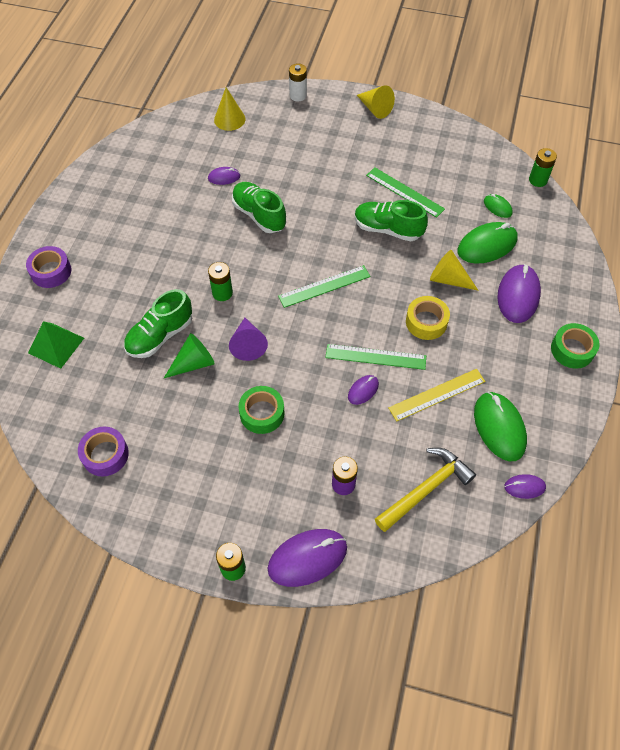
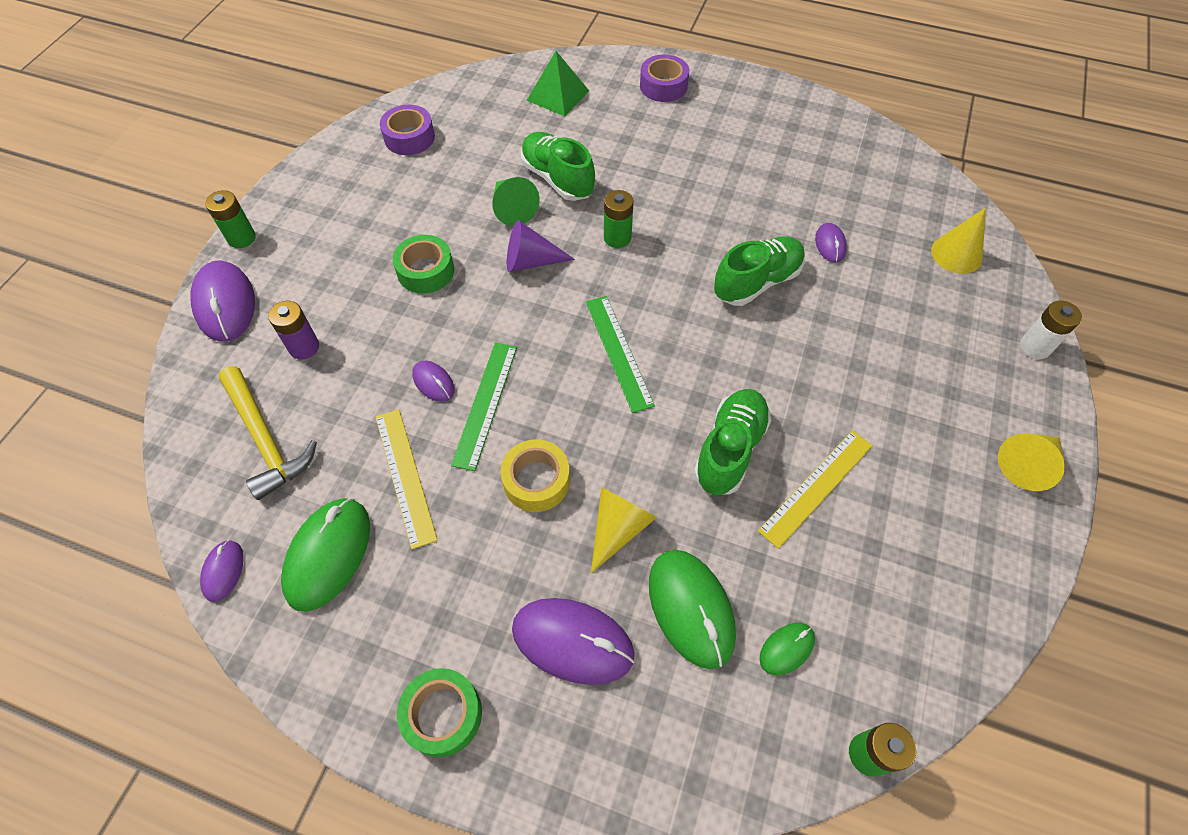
camera: 95 degrees right, 0 degrees up
(404, 192) = (816, 487): green ruler -> yellow ruler
(499, 427) = (328, 554): green mouse -> green mouse turned 60 degrees counterclockwise

